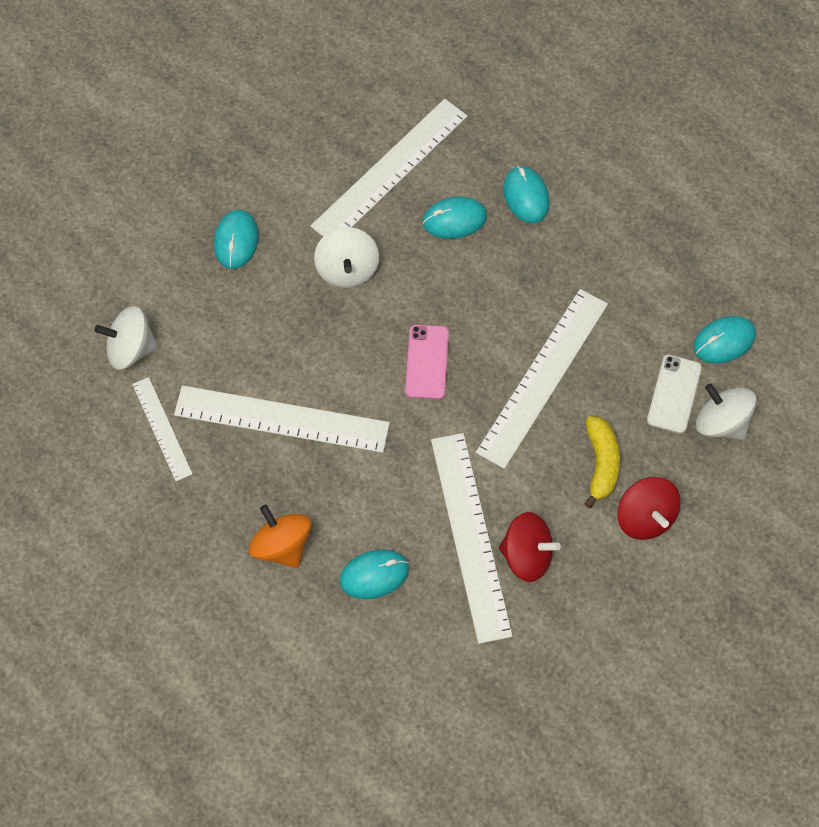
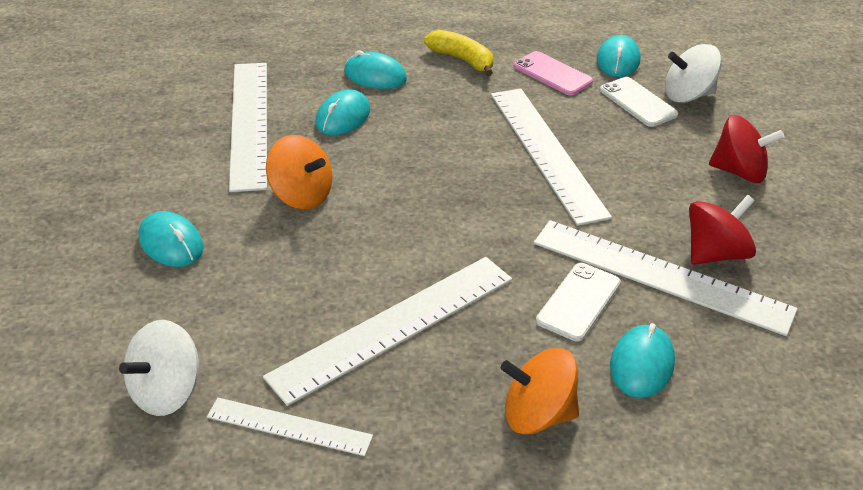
camera: 50 degrees left, 25 degrees down
(347, 269) = (301, 195): white spinning top -> orange spinning top
(398, 504) = (578, 302): none -> white phone
(427, 362) = (453, 203): pink phone -> pink phone (552, 74)
(601, 463) = (663, 166): yellow banana -> yellow banana (462, 60)

